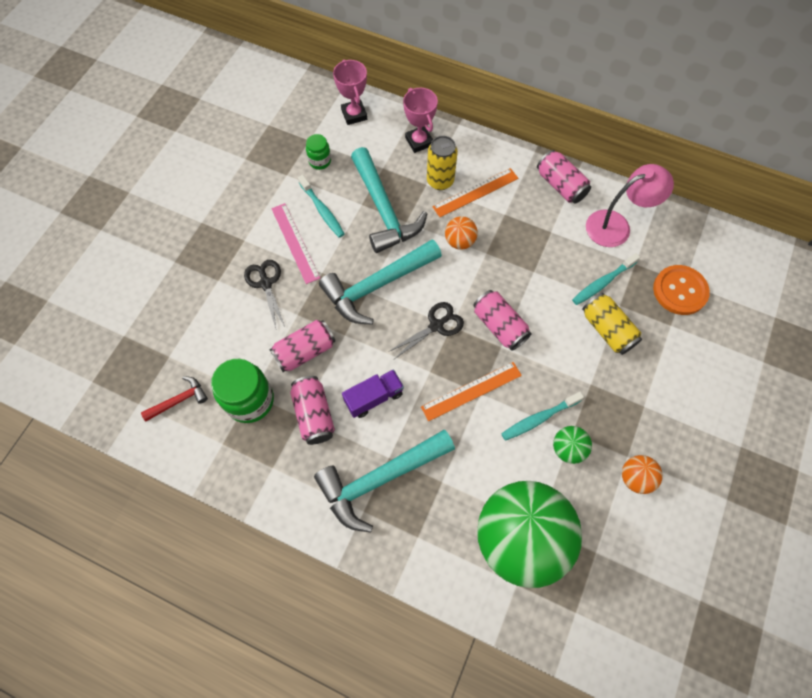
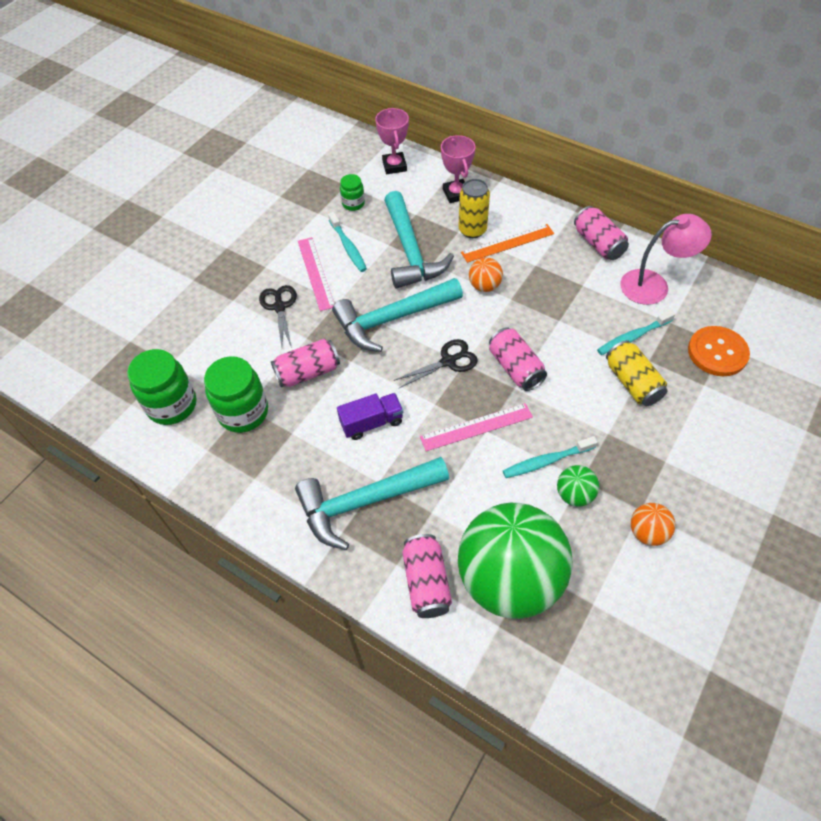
camera: 10 degrees right, 10 degrees down
(179, 400) = (172, 405): red hammer -> green jar
(314, 414) = (306, 432): pink can -> pink can (426, 582)
(471, 391) = (476, 427): orange ruler -> pink ruler

